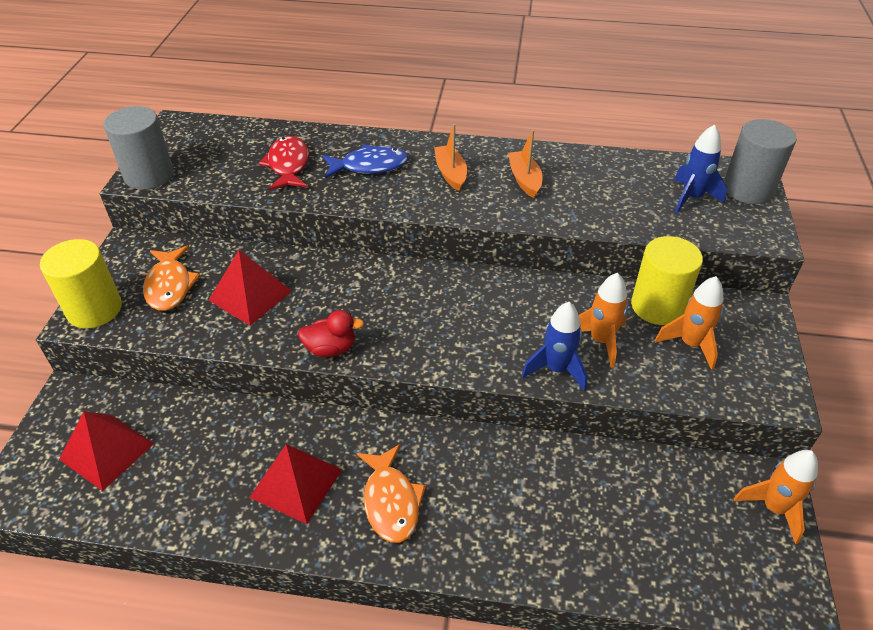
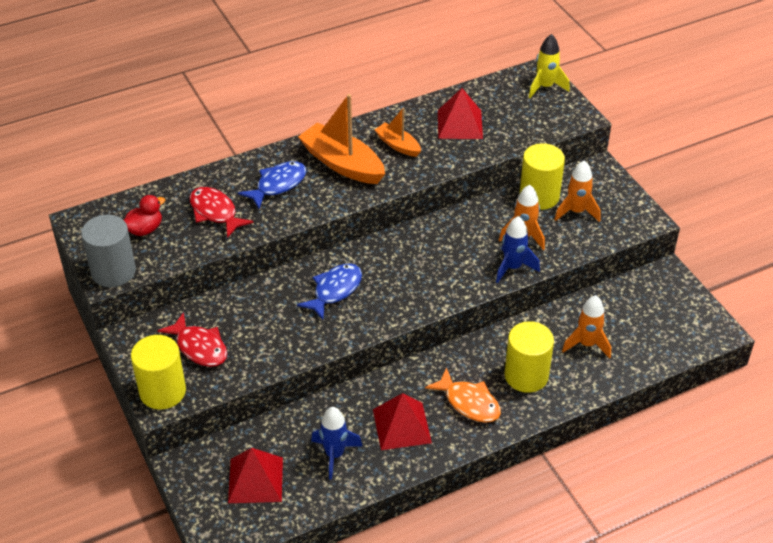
camera: 35 degrees left, 0 degrees up
(170, 285) = (199, 347): orange fish -> red fish
(250, 295) = (267, 323): red pyramid -> red pyramid (460, 124)
(331, 348) = (362, 328): red duck -> red duck (145, 229)
(344, 296) = (335, 290): none -> blue fish
(450, 173) = (342, 164): orange boat -> orange boat, size x1.80
(485, 509) = (526, 375): none -> yellow cylinder
(691, 198) = (516, 110): blue rocket -> blue rocket (334, 454)
(748, 189) = (545, 87): grey cylinder -> yellow rocket
(774, 508) = (677, 288): orange rocket -> orange rocket (587, 344)

